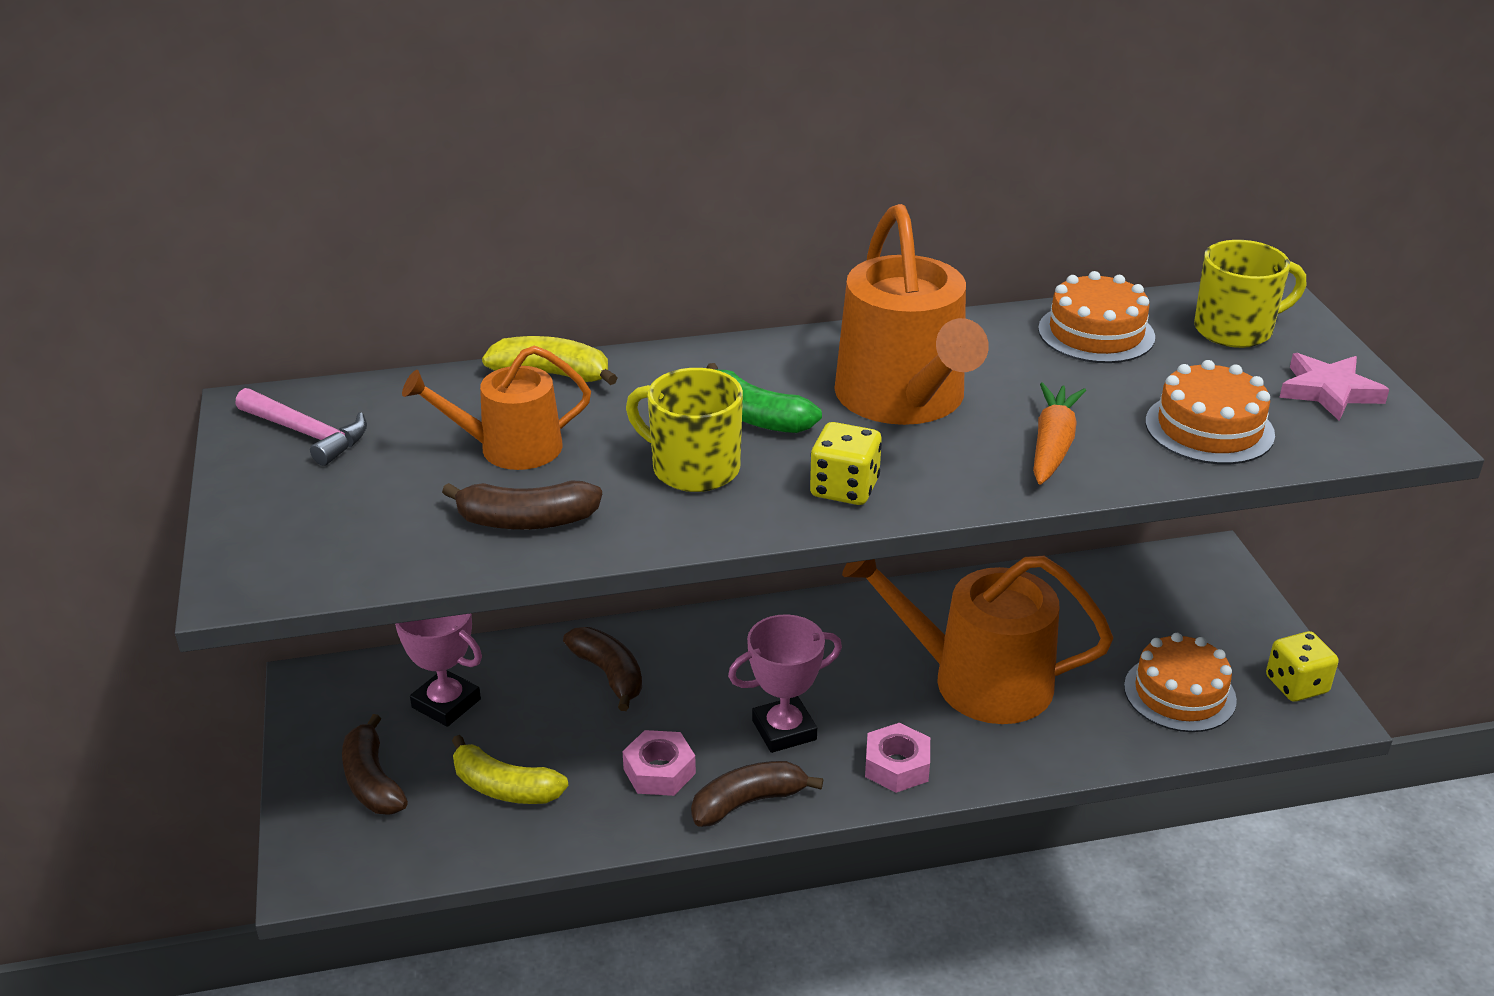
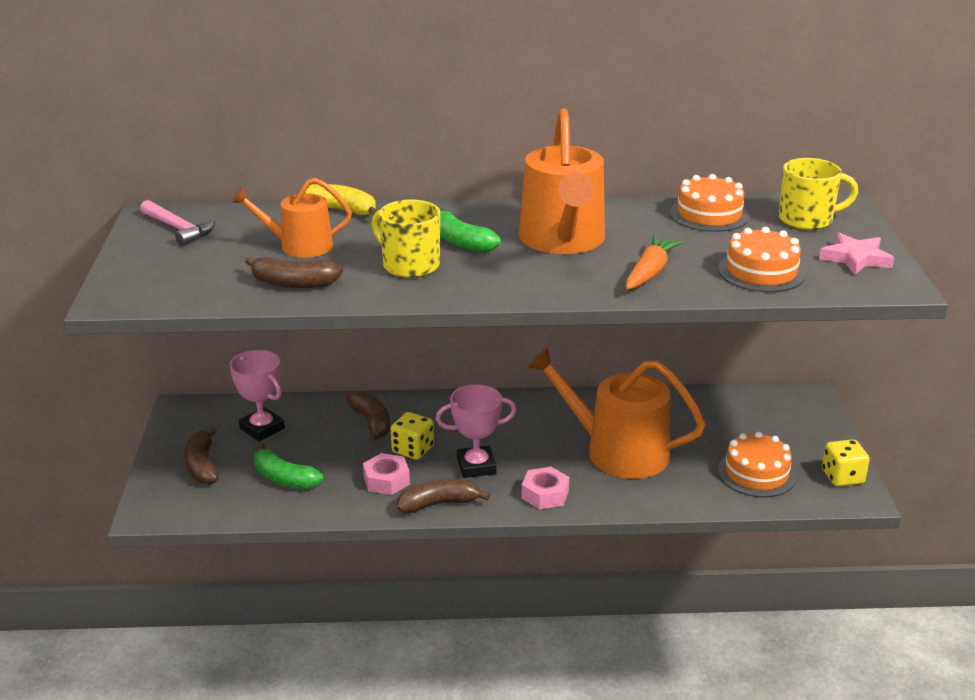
camera: 10 degrees right, 5 degrees down
(505, 787) = (284, 478): yellow banana -> green banana
(844, 488) = (501, 284): yellow dice -> yellow dice (413, 450)

